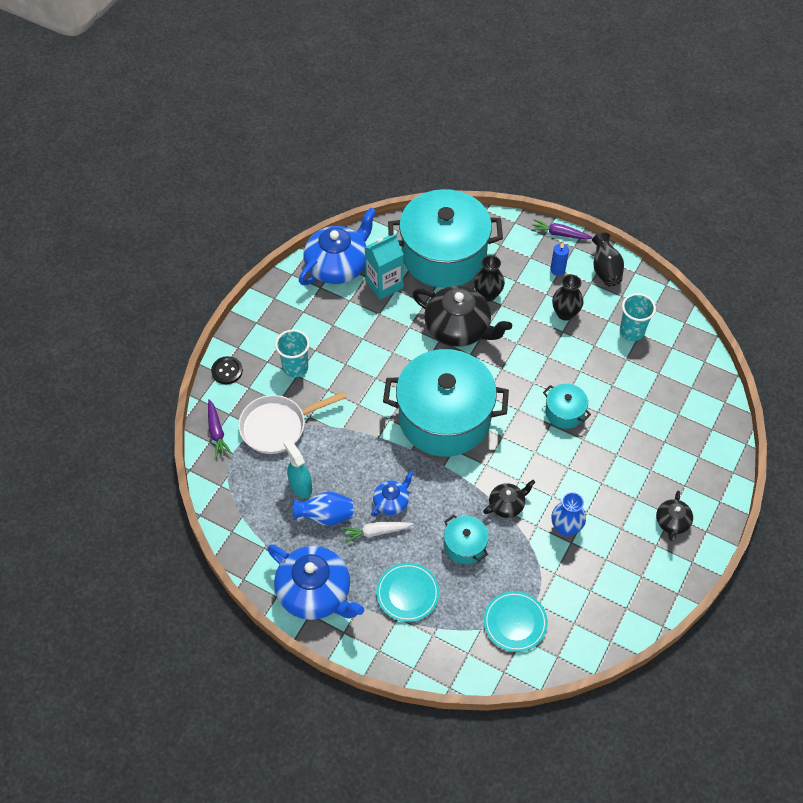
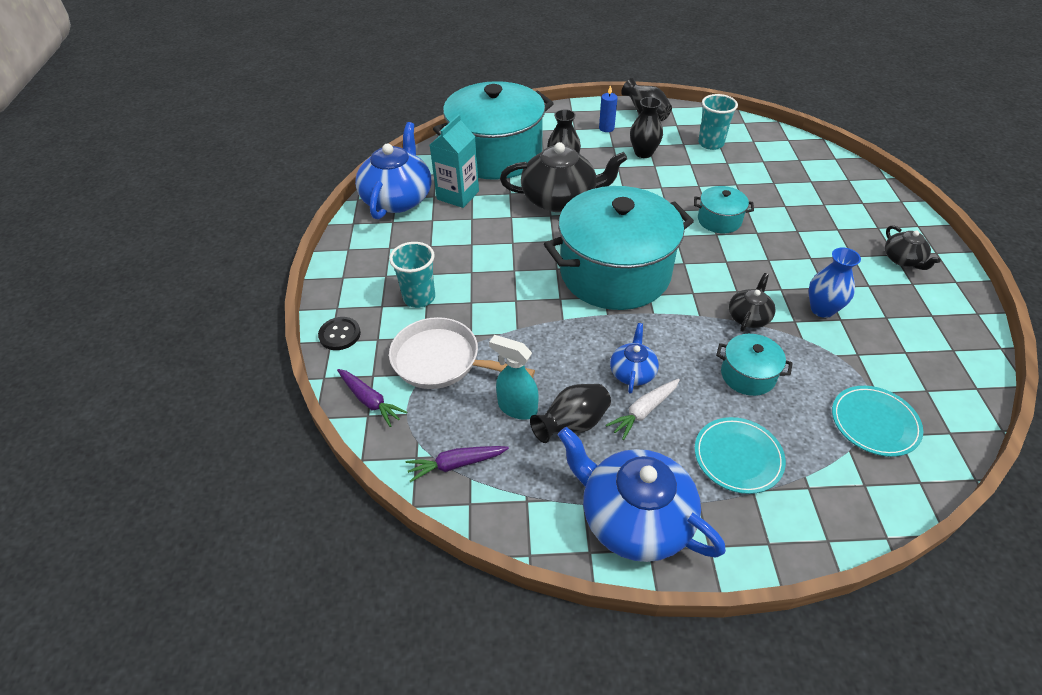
camera: 30 degrees left, 10 degrees down
(277, 426) = (442, 361): white pan -> white pan turned 75 degrees clockwise
(315, 593) = (634, 518): blue teapot -> blue teapot turned 150 degrees counterclockwise
(325, 516) = (572, 424): blue vase -> black vase
(559, 234) = (584, 106): purple carrot -> purple carrot (456, 464)

